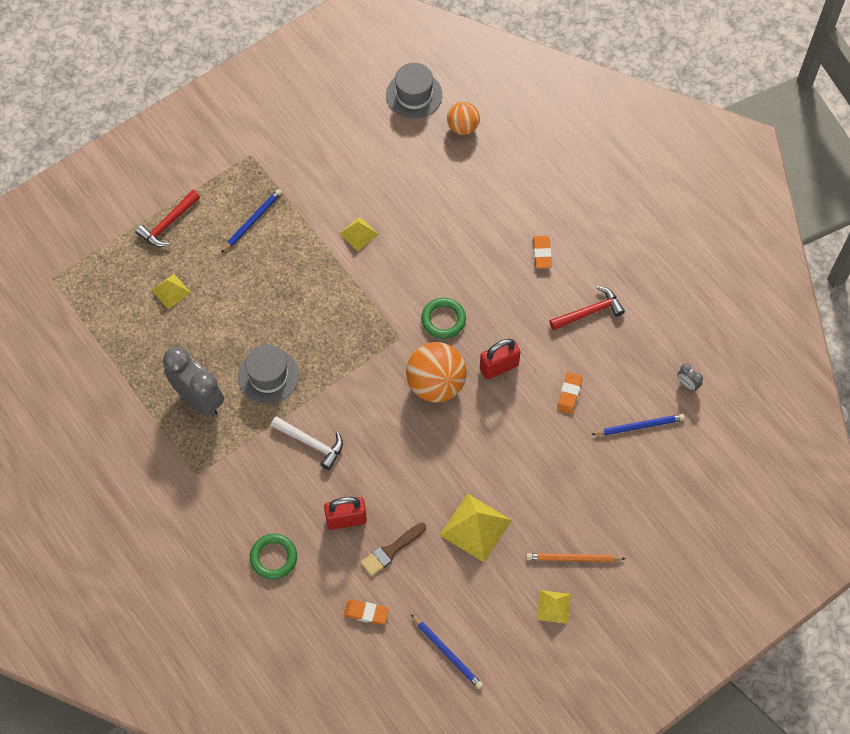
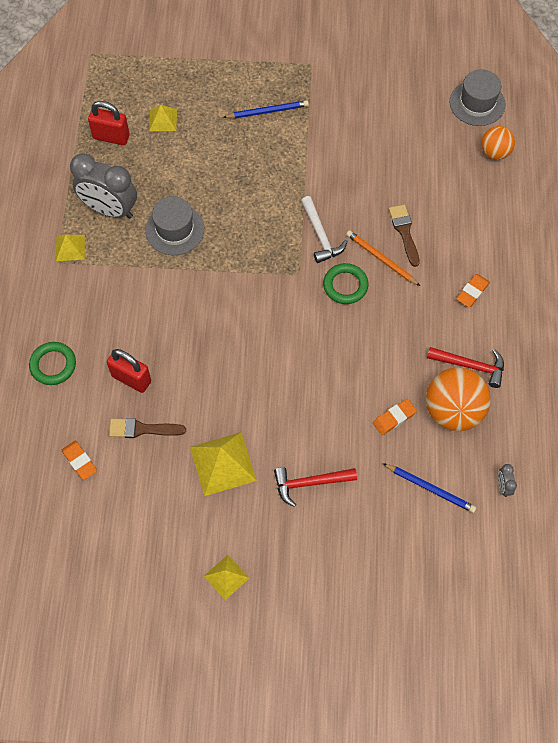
camera: 40 degrees right, 0 degrees up
(168, 224) = (205, 72): red hammer -> red hammer (310, 483)
(198, 399) = (110, 209): grey clock -> grey clock turned 120 degrees clockwise
(311, 443) = (159, 302): white hammer -> white hammer (320, 235)
(358, 233) = (339, 175): yellow pyramid -> yellow pyramid (70, 247)
(436, 384) = (294, 329): orange ball -> orange ball (453, 410)
(447, 652) = (111, 543): blue pencil -> none
(450, 243) = (404, 232): none -> brown brush
(499, 367) = (356, 354): red padlock -> red padlock (111, 137)
(573, 558) = (277, 551): orange pencil -> orange pencil (381, 259)

